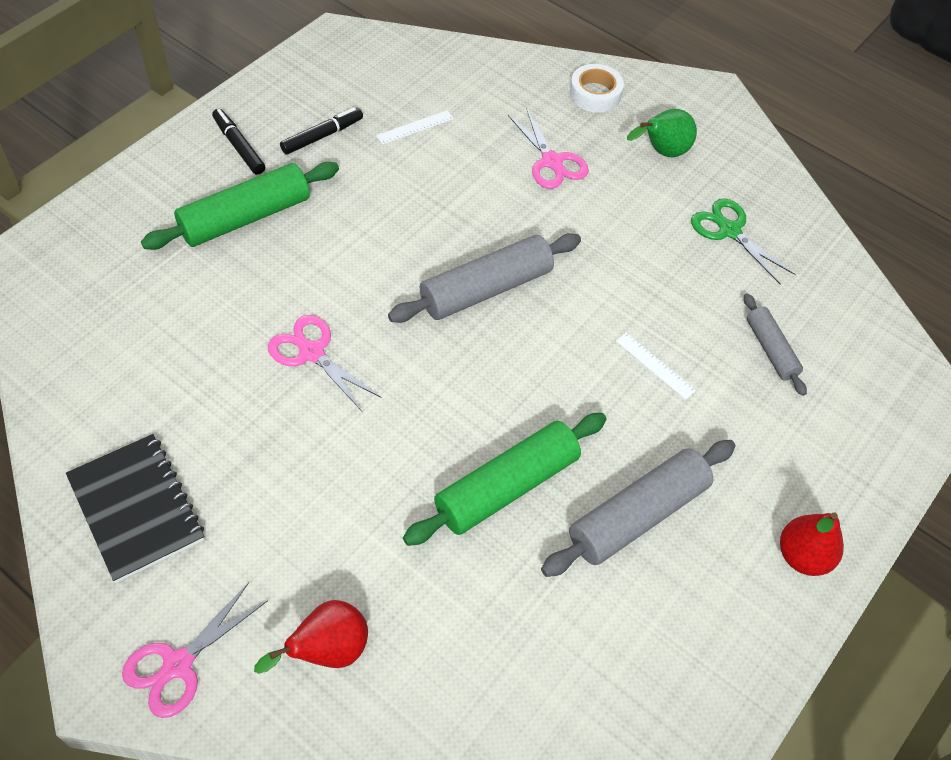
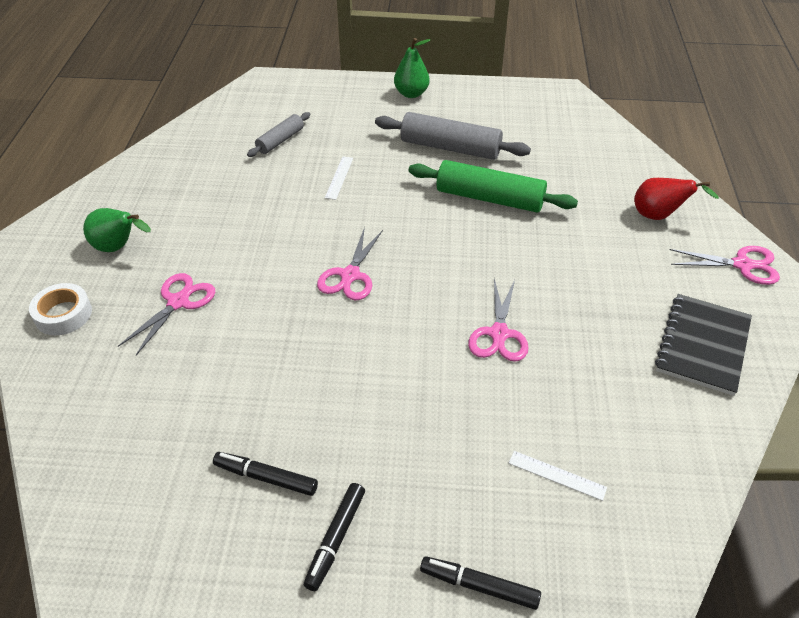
camera: 120 degrees left, 10 degrees down
(129, 195) = (480, 586): none -> black marker
(245, 217) = (418, 465): green rolling pin -> none
(415, 127) = (199, 413): white ruler -> white ruler (557, 475)
(486, 289) = (350, 276): grey rolling pin -> pink scissors
(729, 230) = (184, 187): green scissors -> none
(802, 556) = (411, 94): red pear -> green pear

